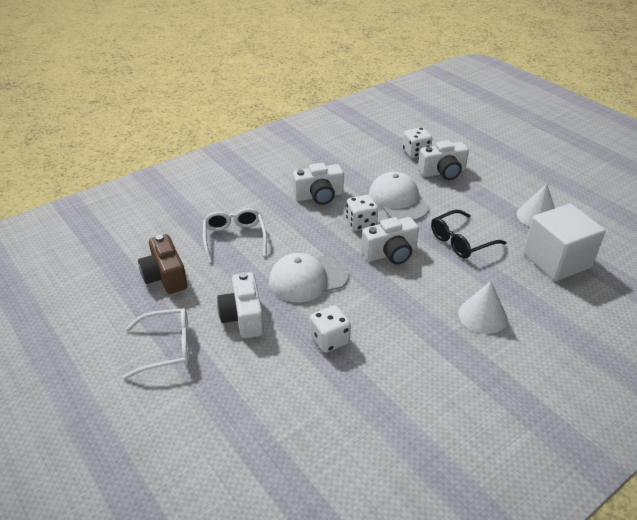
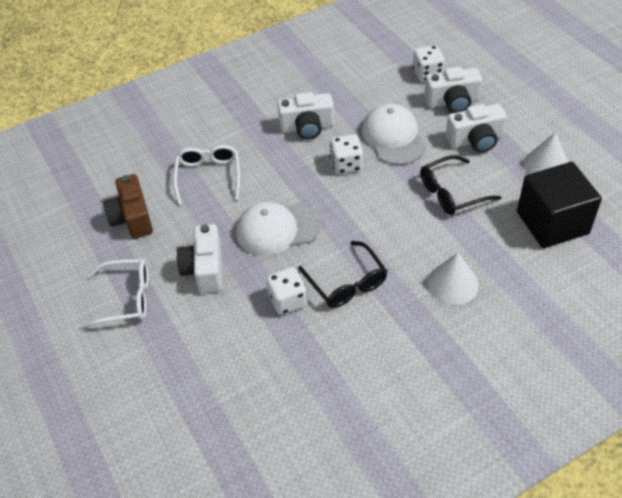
camera: 10 degrees right, 10 degrees up
(384, 321) = (347, 283): none -> black glasses
(390, 253) = (371, 203): white camera -> white camera (475, 140)
(556, 260) = (552, 223): white cube -> black cube

